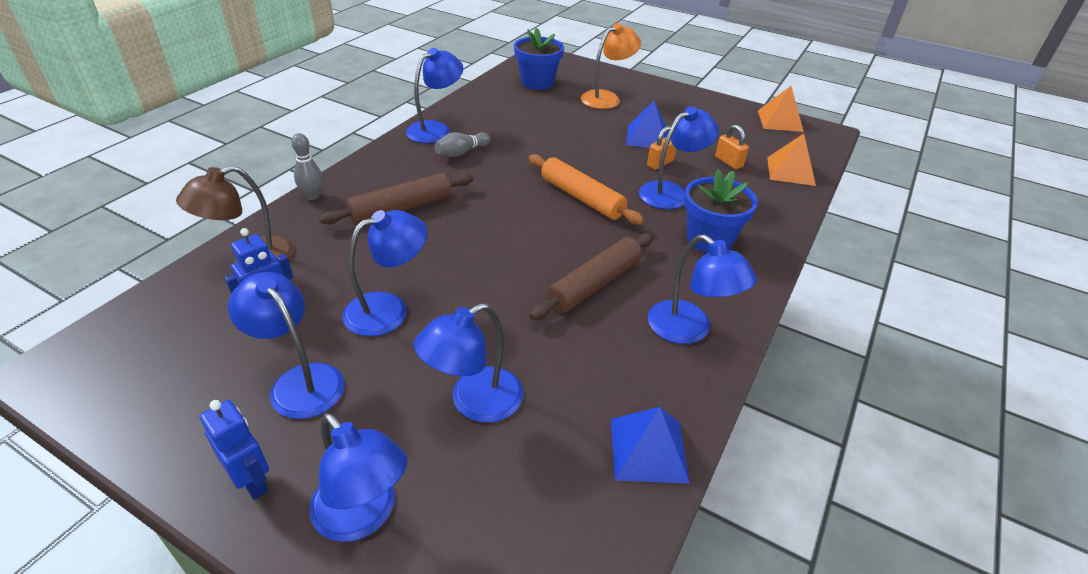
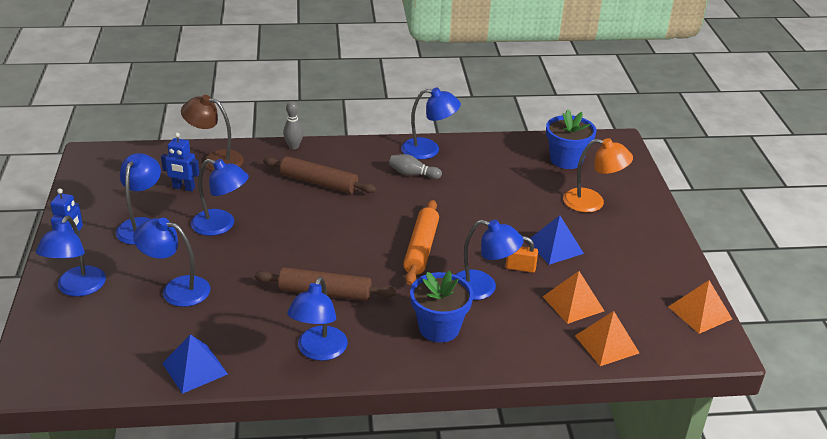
camera: 55 degrees right, 5 degrees down
(728, 162) = (573, 303): orange padlock -> orange pyramid

